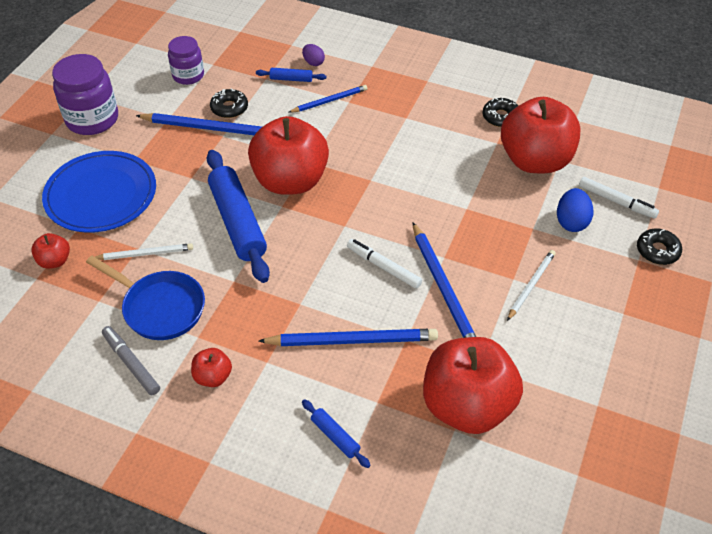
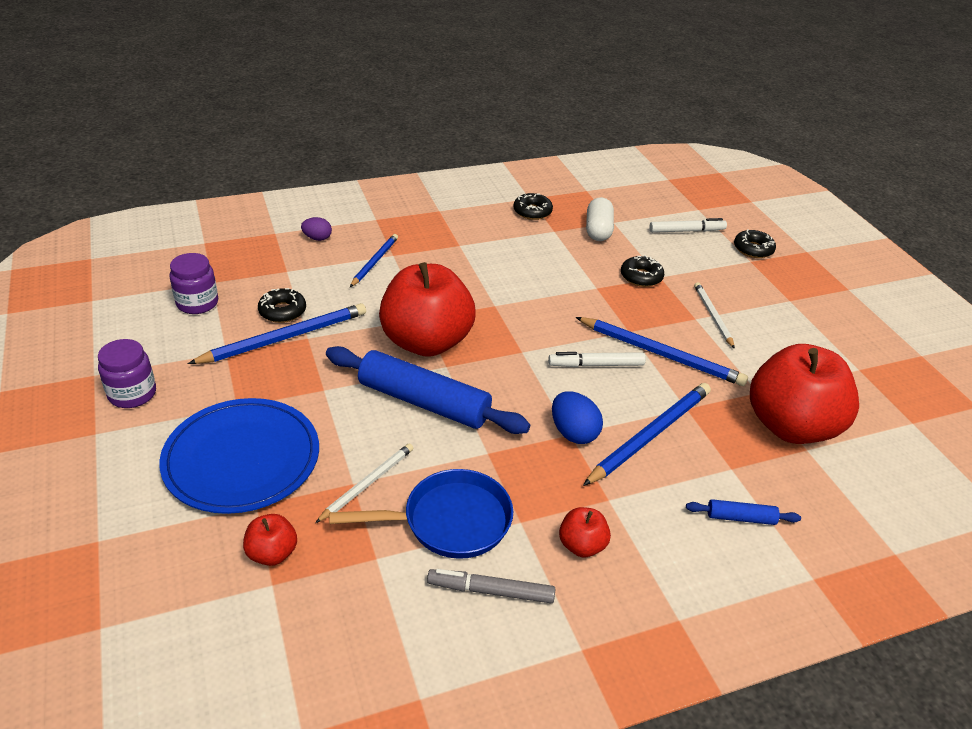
camera: 45 degrees left, 10 degrees down
(92, 119) = (132, 394): purple jar -> purple jar, size x0.63
(291, 79) = (313, 260): blue rolling pin -> none
(516, 219) = (641, 277): none -> black donut
(535, 161) = (598, 230): red apple -> white capsule
(571, 222) = (678, 259): blue egg -> blue egg (573, 433)

